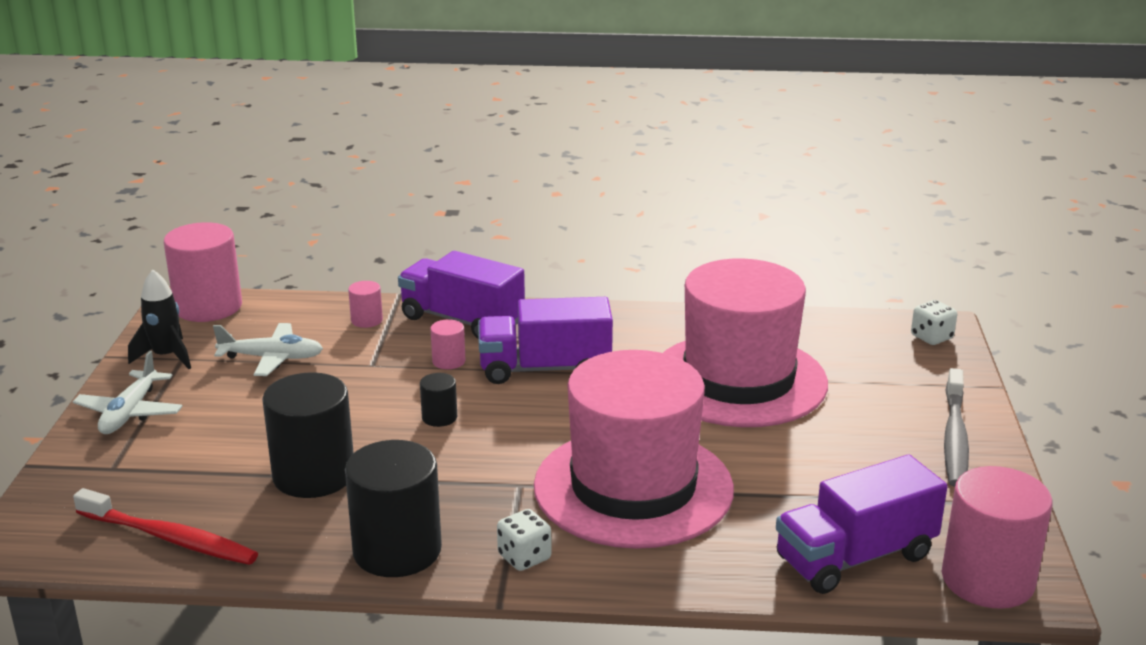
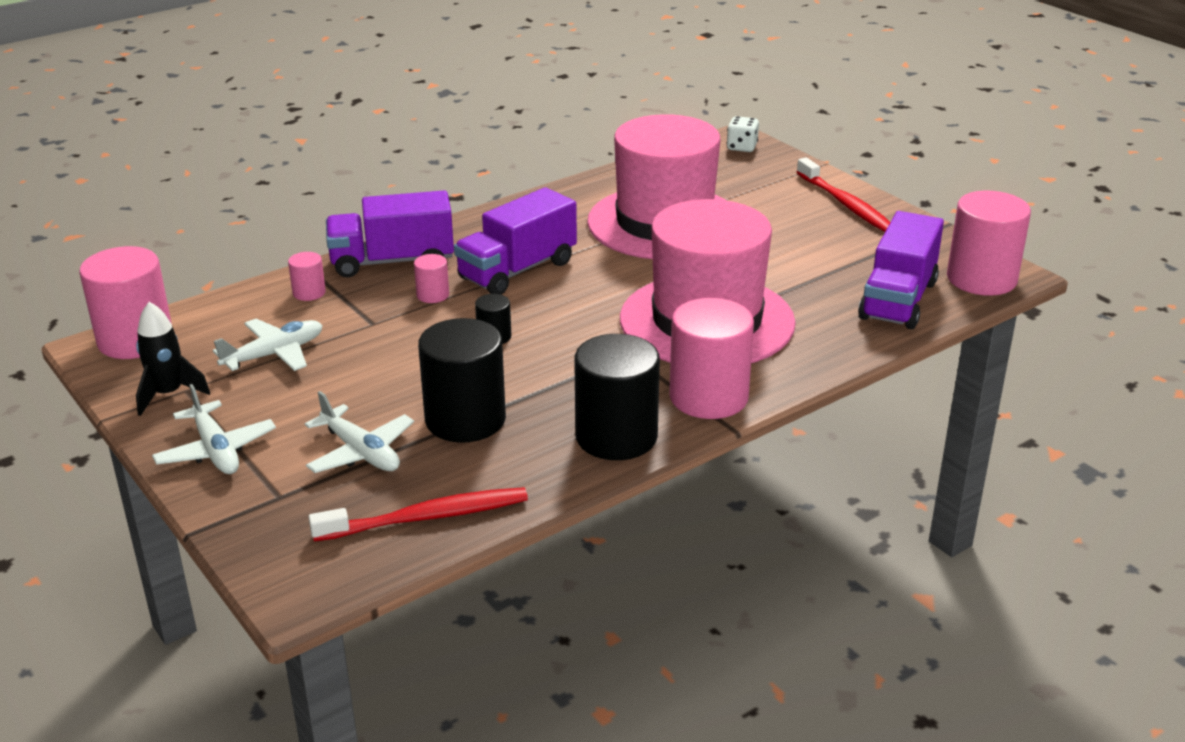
camera: 40 degrees left, 5 degrees up
(209, 463) = (361, 452): none -> white plane
(524, 557) = (708, 397): white dice -> pink cylinder
(954, 437) = (846, 204): grey toothbrush -> red toothbrush

